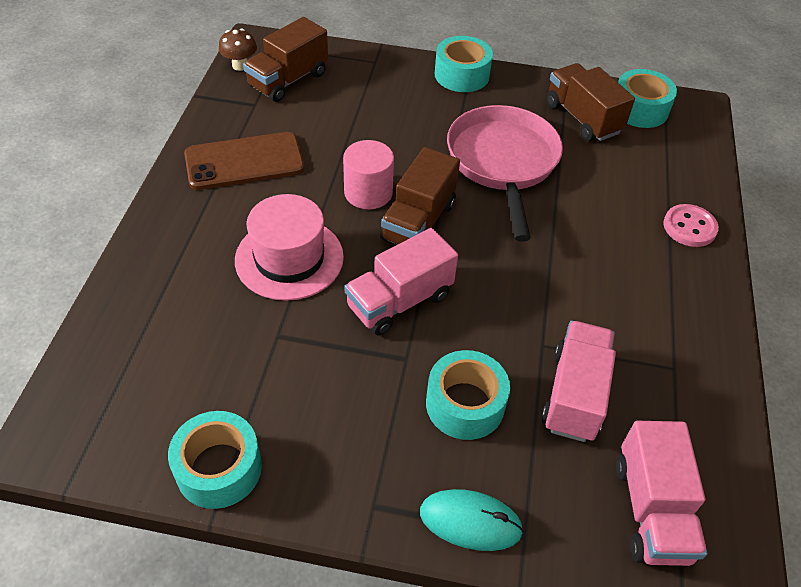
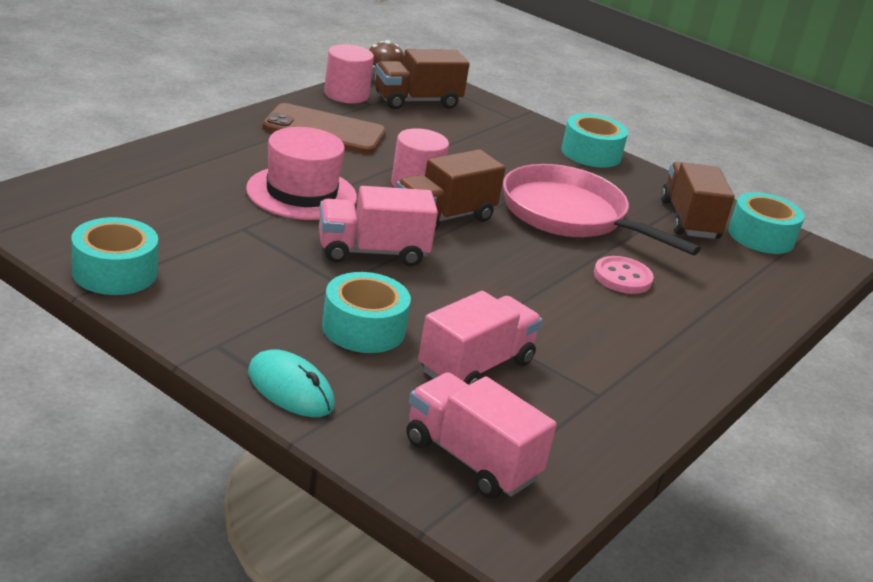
camera: 25 degrees right, 20 degrees down
(226, 102) = (346, 94): none -> pink cylinder
(503, 162) = (570, 215): pink pan -> pink pan turned 75 degrees counterclockwise
(652, 510) = (470, 459): pink truck -> pink truck turned 105 degrees clockwise
(689, 227) = (725, 323): pink button -> pink button (622, 277)

